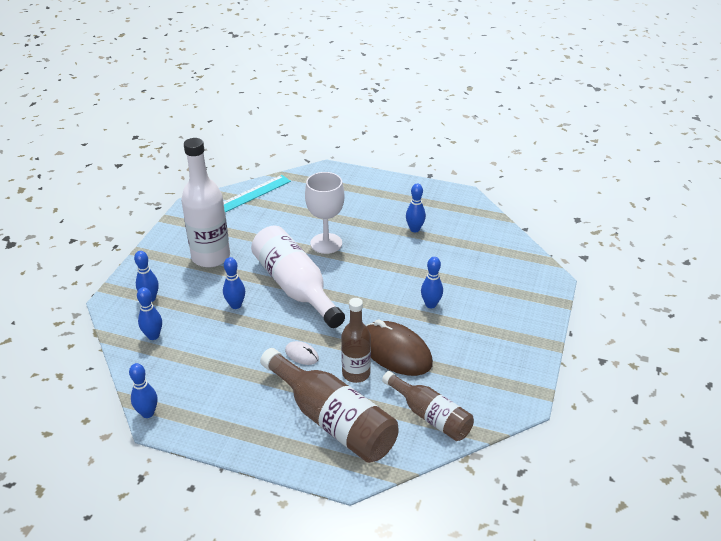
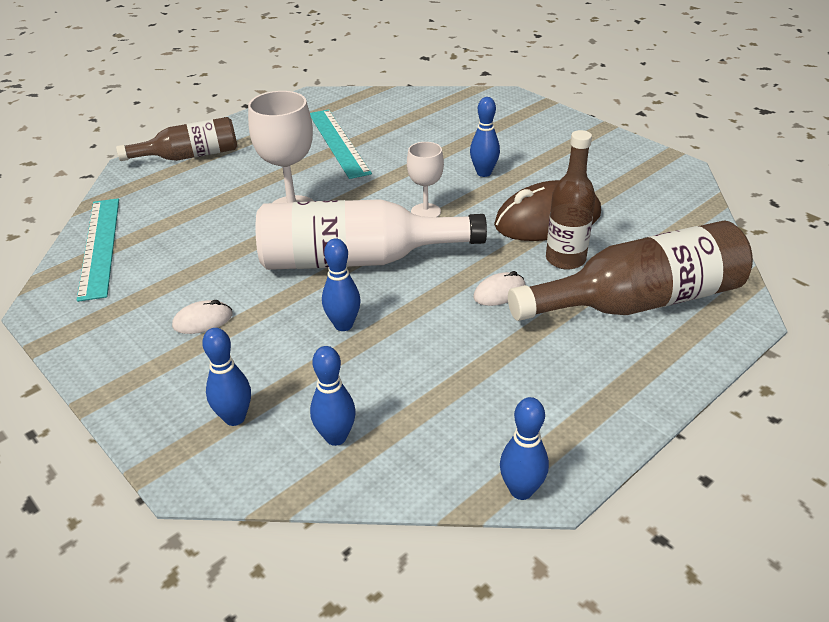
camera: 60 degrees left, 0 degrees up
(211, 257) = (203, 321): white bottle -> white mouse
(364, 295) = (425, 212): none -> white goblet
(414, 229) = (338, 142): blue bowling pin -> turquoise ruler
(430, 416) = (669, 229): brown bottle -> brown bottle (190, 156)

